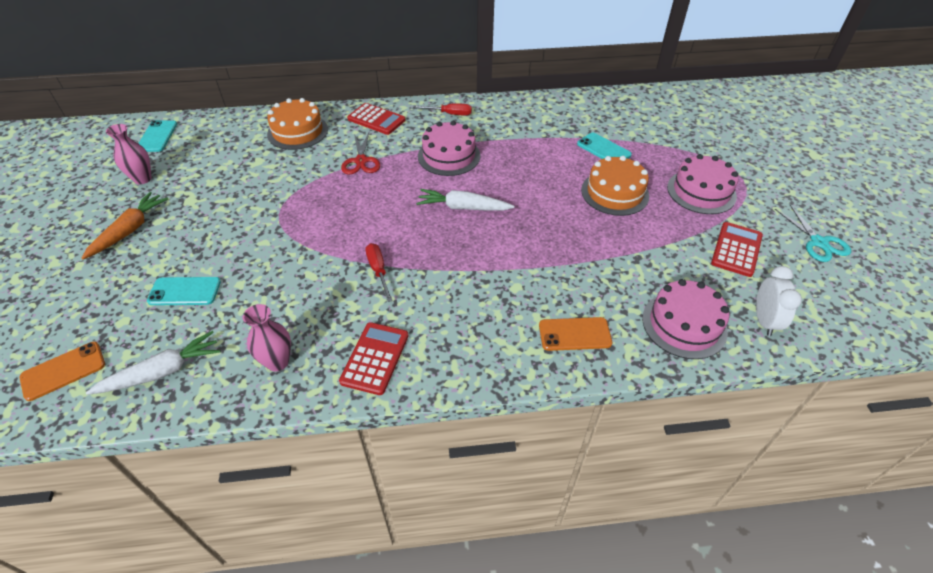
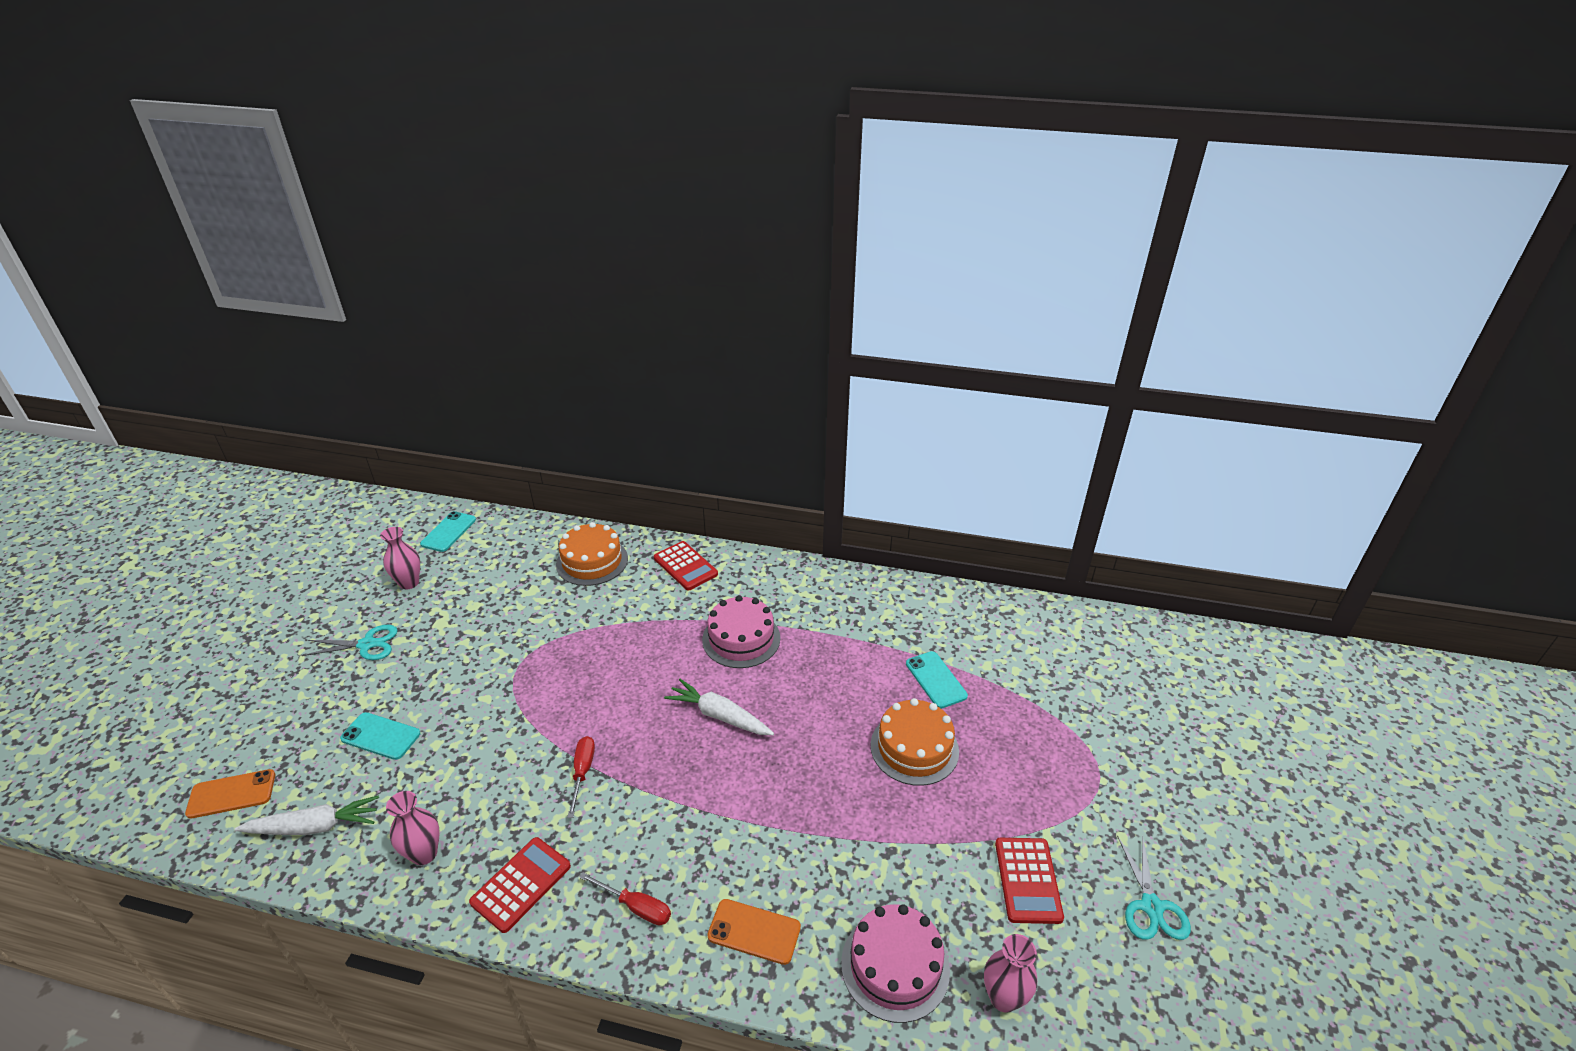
camera: 20 degrees right, 10 degrees down
(130, 230) = (367, 644): orange carrot -> turquoise scissors
(361, 161) = (639, 619): red scissors -> none
(450, 114) = (773, 579): red screwdriver -> red screwdriver (636, 907)
(701, 191) = (1030, 779): pink cake -> none
(736, 249) = (1028, 880): red calculator -> red calculator turned 135 degrees clockwise
(764, 321) = (1003, 997): white clock -> pink vase

